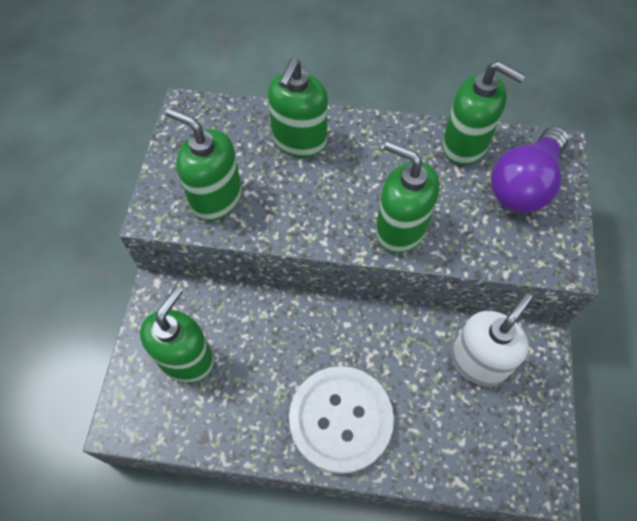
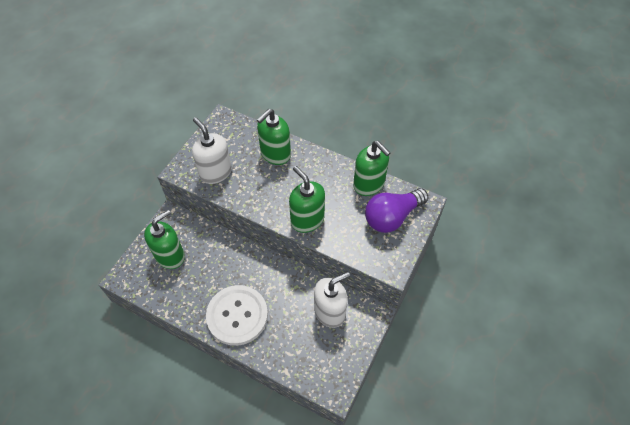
camera: 20 degrees right, 5 degrees down
(216, 198) = (215, 172): green soap dispenser -> white soap dispenser

